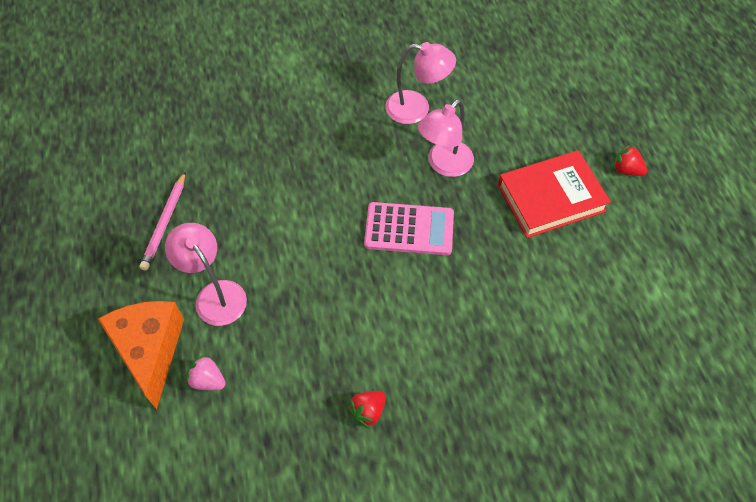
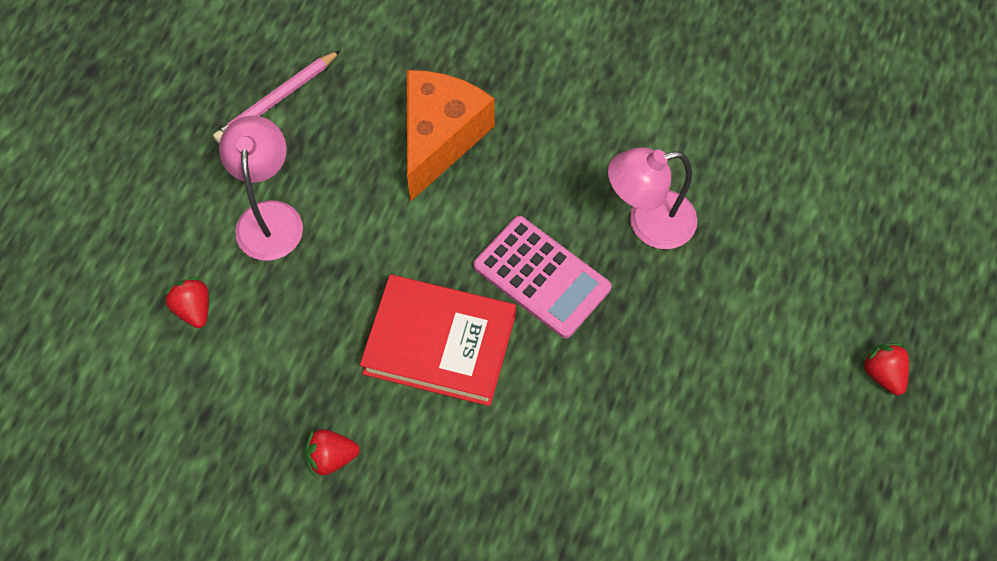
camera: 35 degrees right, 5 degrees up
(150, 351) = (160, 237): orange cheese -> orange cheese (440, 138)
(208, 380) = (194, 309): pink strawberry -> red strawberry
(417, 108) = (672, 129): pink lamp -> none
(551, 198) = (750, 347): red book -> red book (440, 344)

